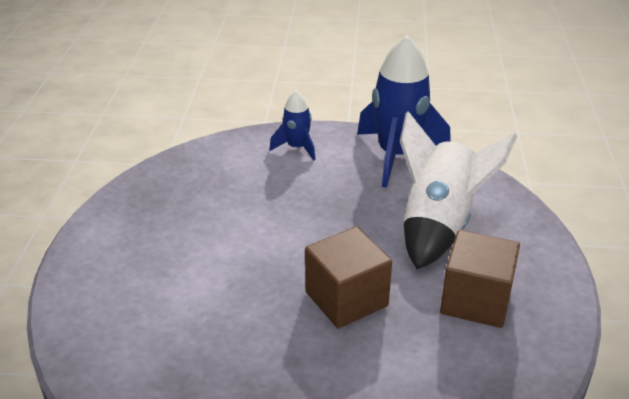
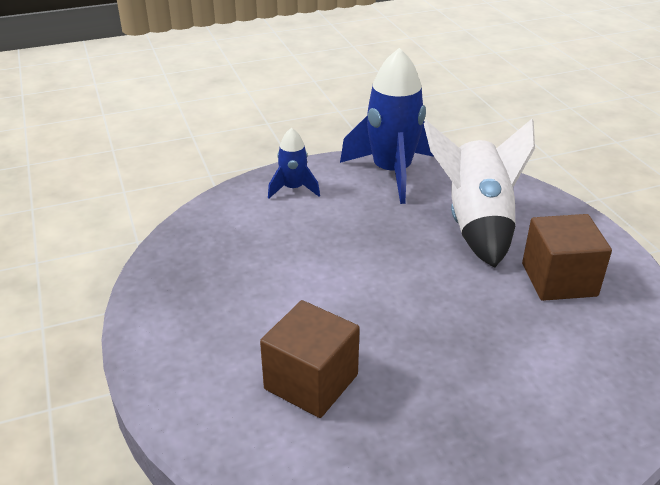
camera: 25 degrees left, 0 degrees up
(346, 299) = (452, 314): brown cube -> brown cube (311, 382)

